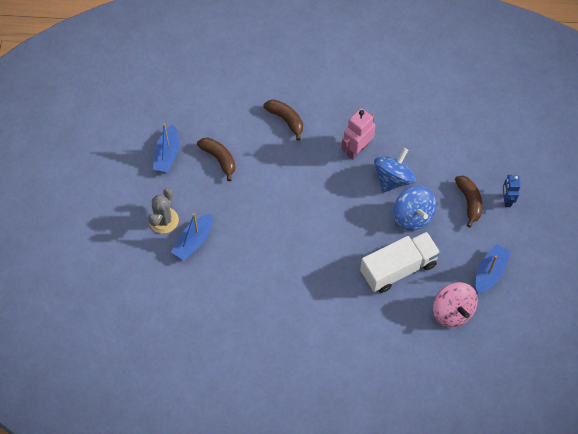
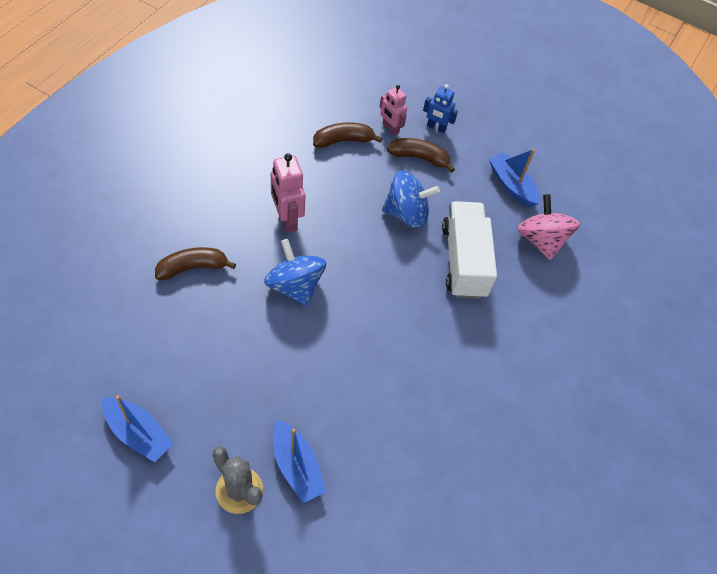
camera: 70 degrees left, 5 degrees down
(219, 159) = (193, 371): brown banana -> brown banana (343, 140)
(393, 179) = (348, 207): blue spinning top -> blue spinning top (295, 286)
(452, 312) = (541, 240): pink spinning top -> pink spinning top turned 105 degrees counterclockwise
(482, 171) = (390, 128): none -> pink robot

